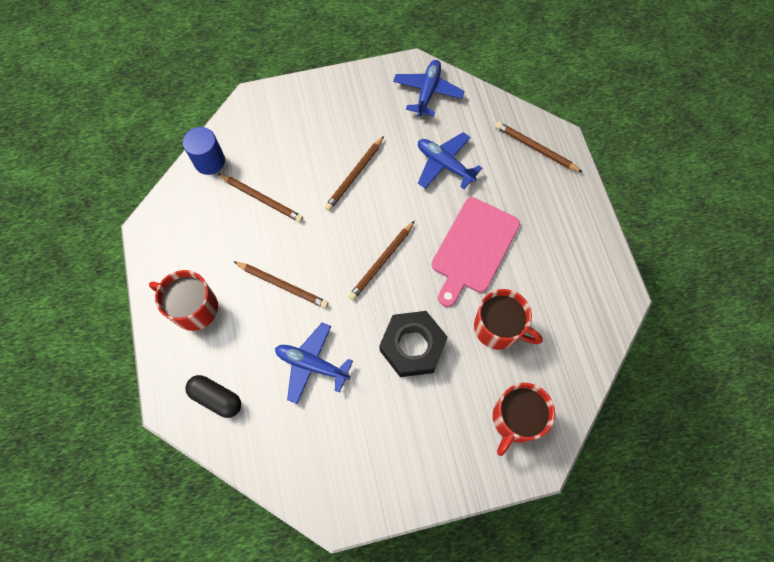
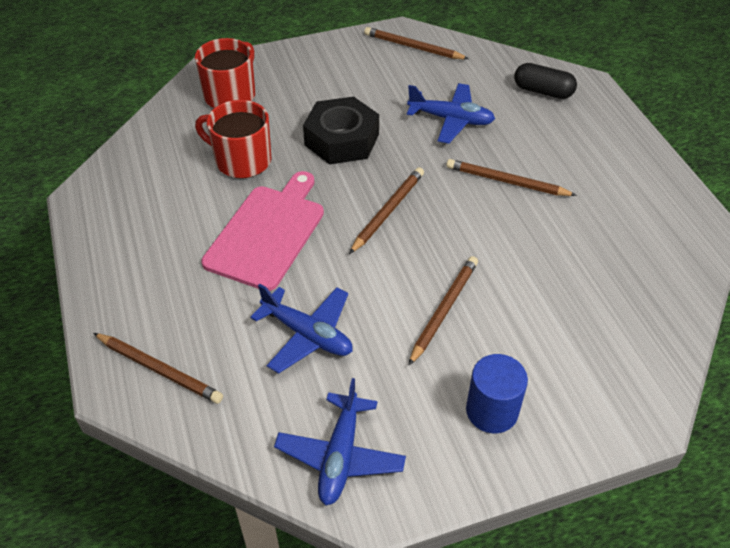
camera: 175 degrees right, 20 degrees down
(193, 308) = (603, 155): red mug -> none
(209, 161) = (669, 314): blue cylinder -> blue cylinder (492, 411)
(261, 199) = (570, 270): brown pencil -> brown pencil (413, 47)

